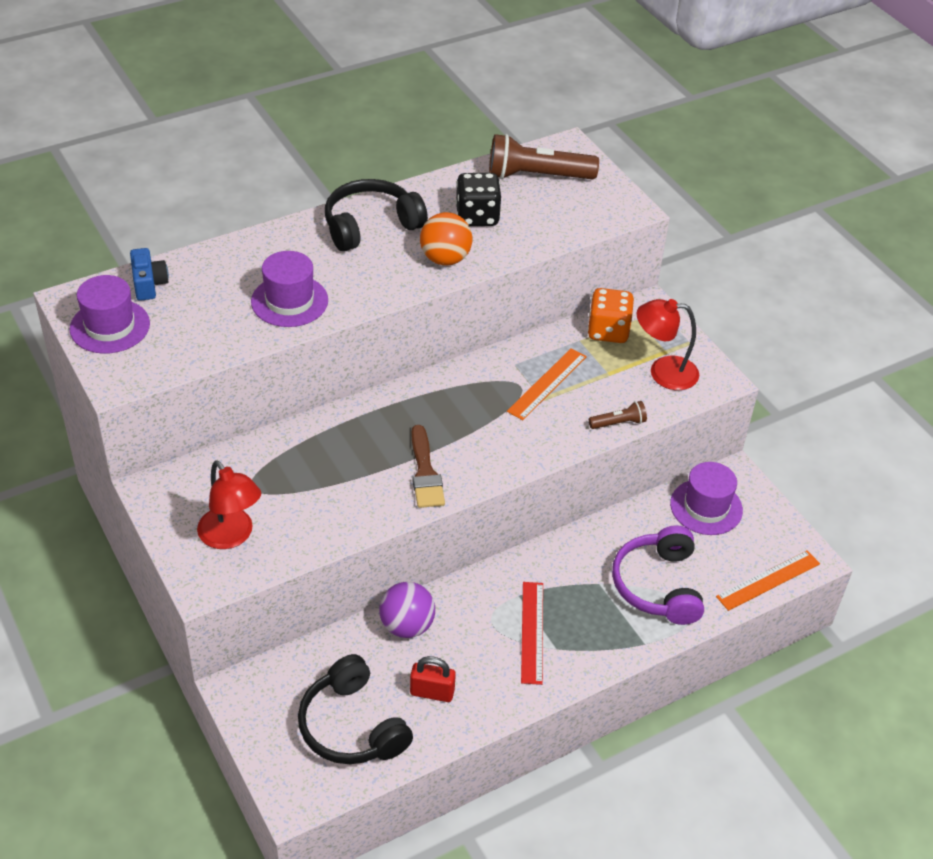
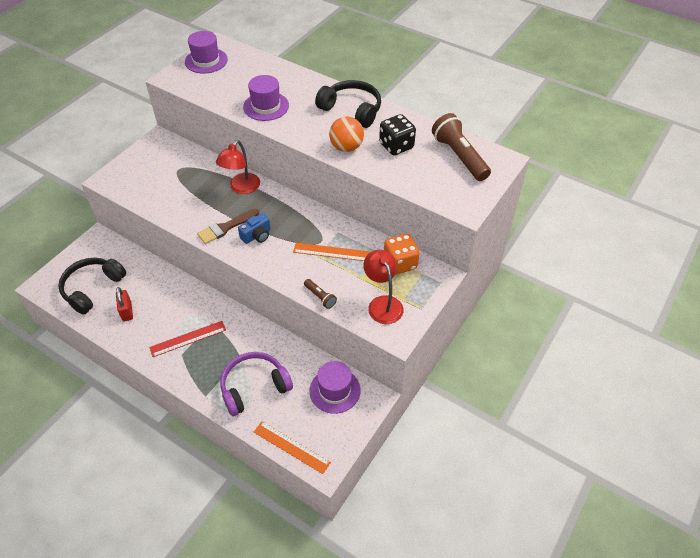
camera: 65 degrees right, 5 degrees up
(149, 284) = (245, 59): blue camera -> blue camera (257, 235)
(231, 536) = (141, 176): red lamp -> red lamp (241, 188)
(407, 626) = (166, 284): purple ball -> none

